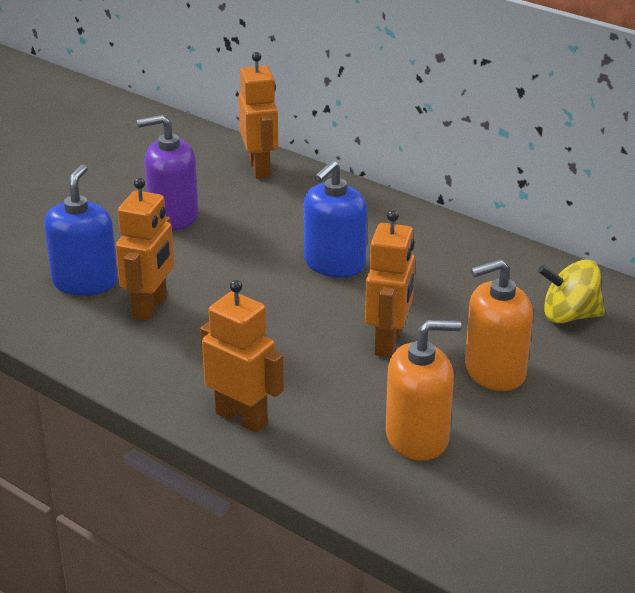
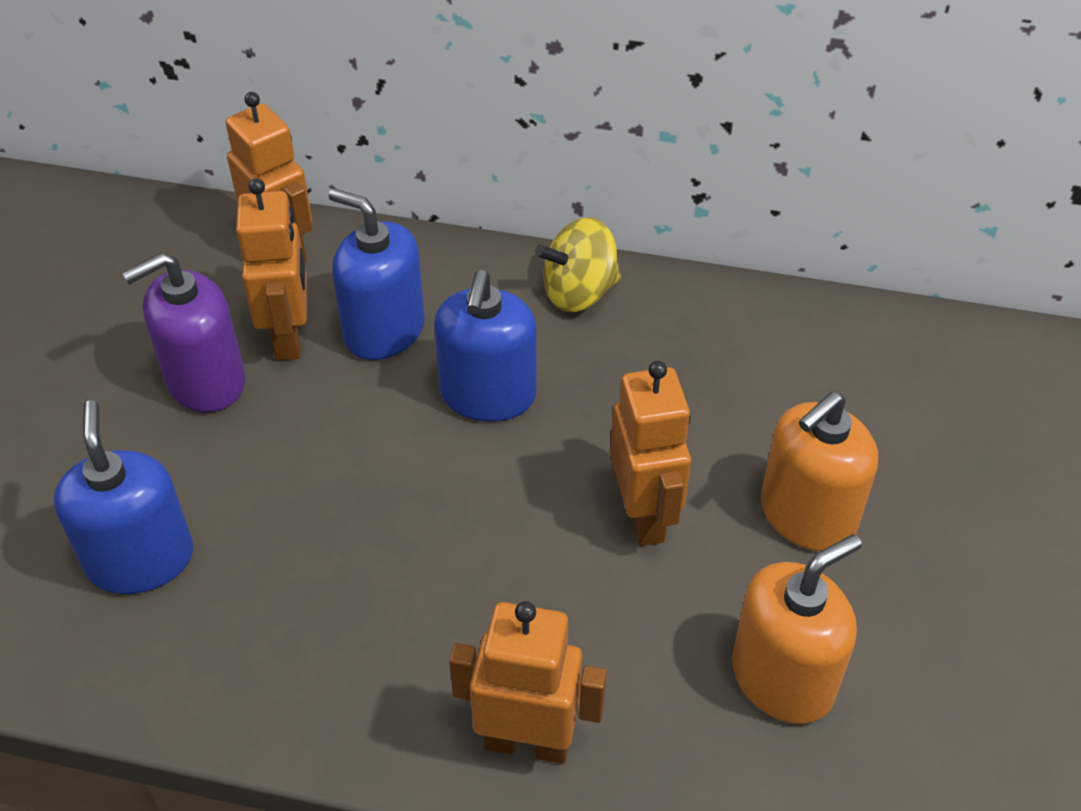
camera: 25 degrees left, 15 degrees up
(150, 307) = (271, 574): orange robot -> orange robot (289, 337)
(293, 219) = (384, 330): none -> blue soap dispenser
(569, 316) = (838, 382): yellow spinning top -> yellow spinning top (579, 293)

